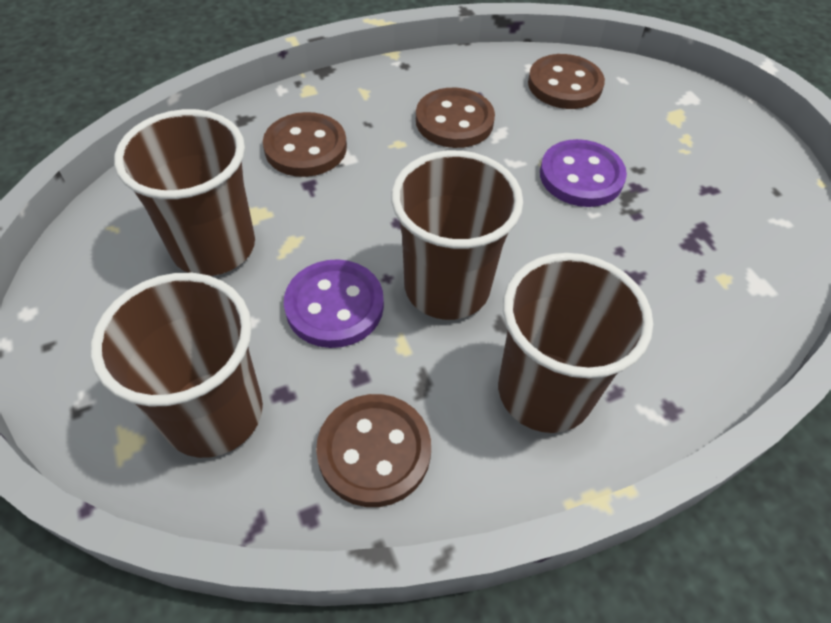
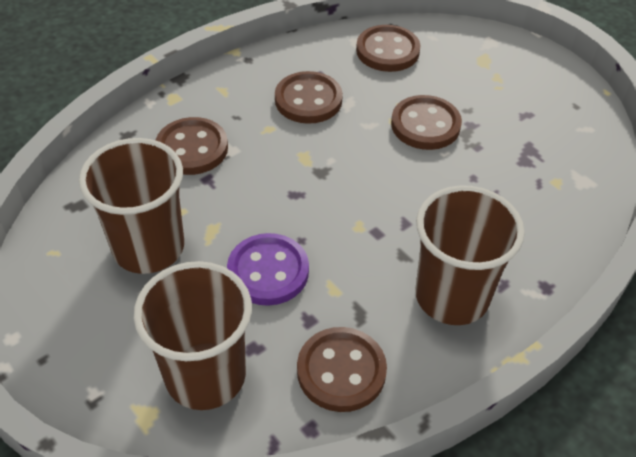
camera: 15 degrees left, 5 degrees down
(447, 287) = (351, 236): brown cup -> none
(581, 176) = (425, 125): purple button -> brown button

